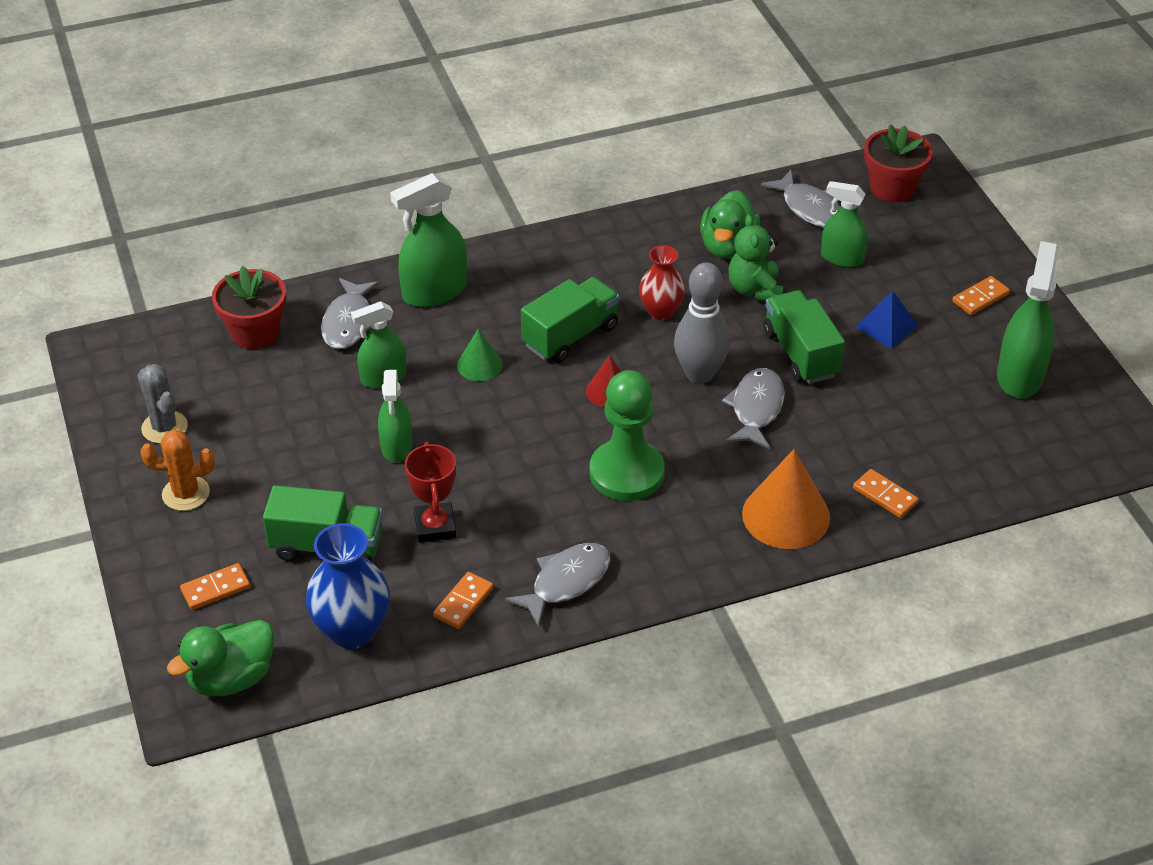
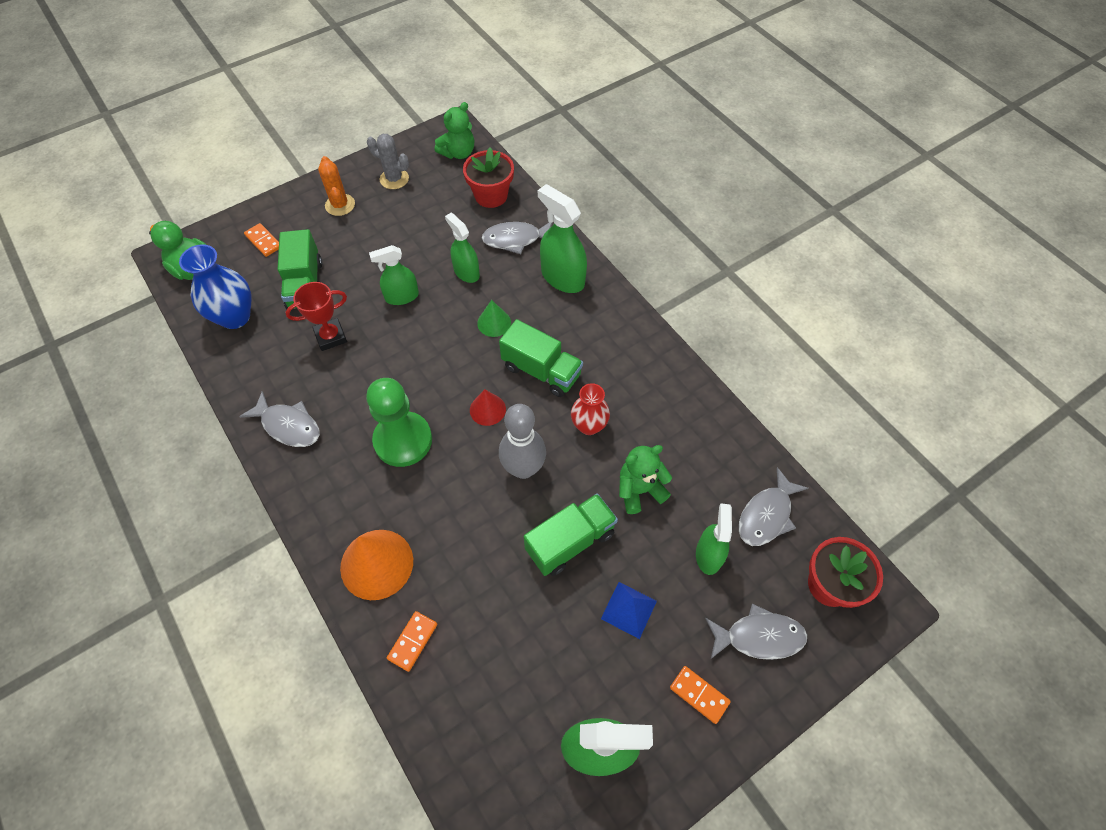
camera: 75 degrees right, 15 degrees up
(149, 352) = (458, 153): none -> green teddy bear
(164, 427) = (394, 179): grey cactus -> grey cactus turned 75 degrees clockwise
(463, 602) = (264, 370): orange domino -> none
(728, 247) = (687, 458): green duck -> none
(756, 408) = (494, 518): grey fish -> grey fish (759, 637)

